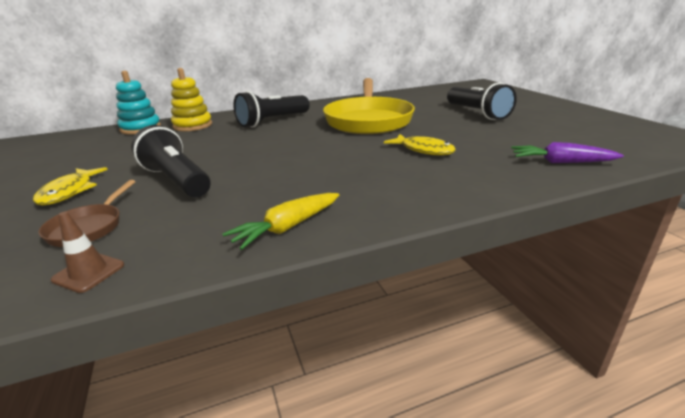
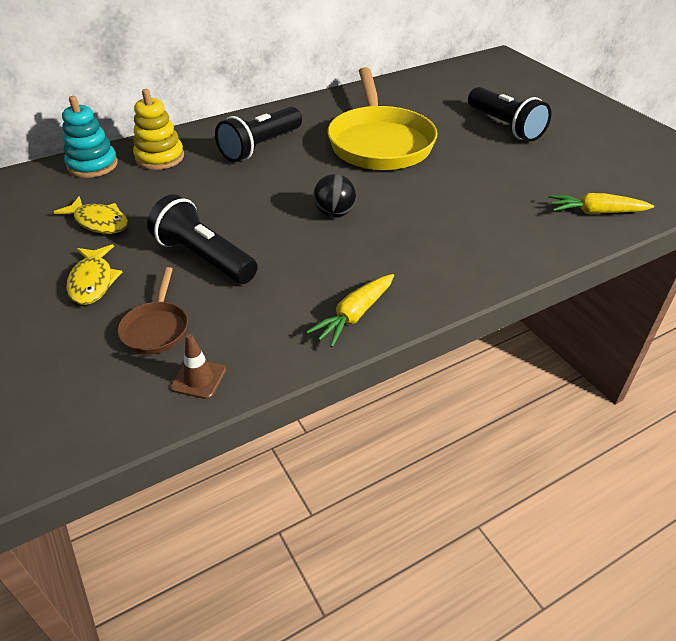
camera: 10 degrees left, 15 degrees up
(309, 157) = (334, 213): none -> black ball
(423, 150) = (456, 197): yellow fish -> yellow fish (99, 222)
(560, 162) = (595, 212): purple carrot -> yellow carrot

